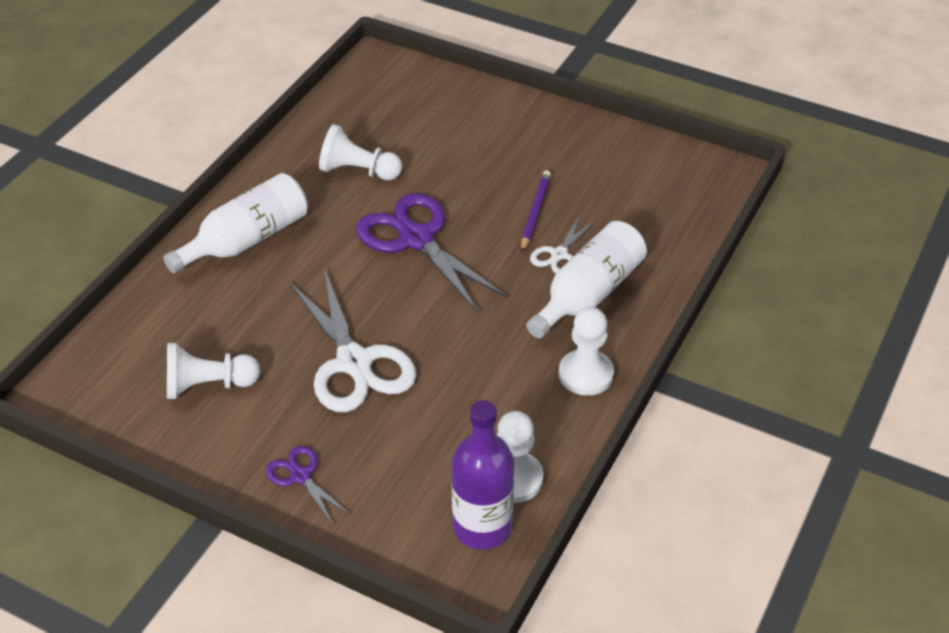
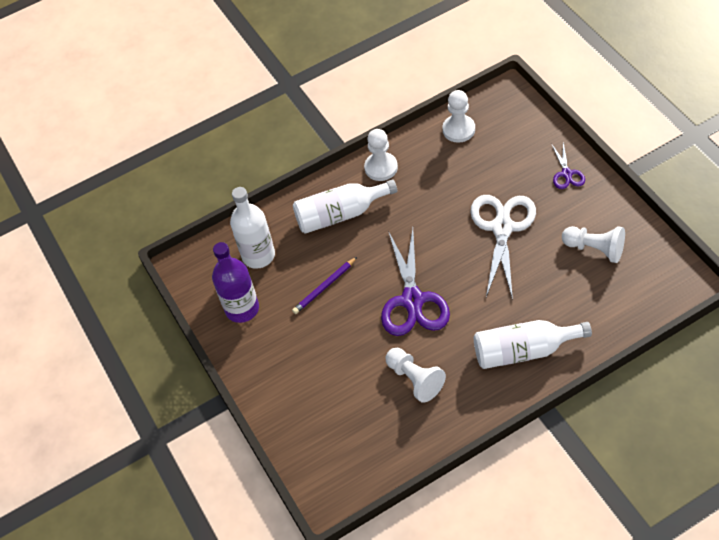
camera: 140 degrees left, 10 degrees up
(482, 527) = (489, 113): purple bottle -> purple bottle (242, 309)
(559, 254) = (335, 249): white scissors -> none
(647, 212) = (258, 255): none -> white bottle

